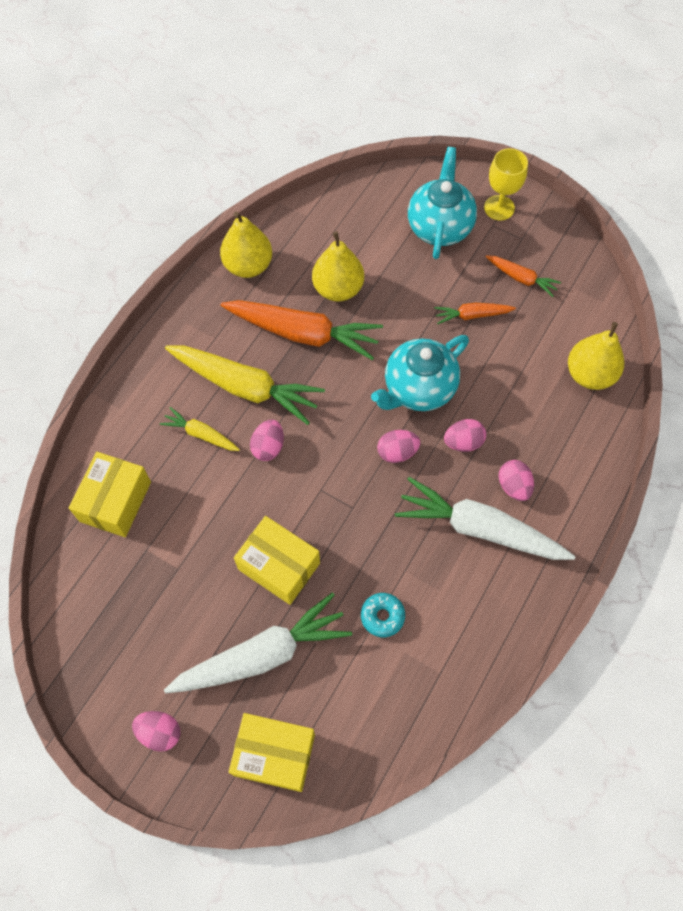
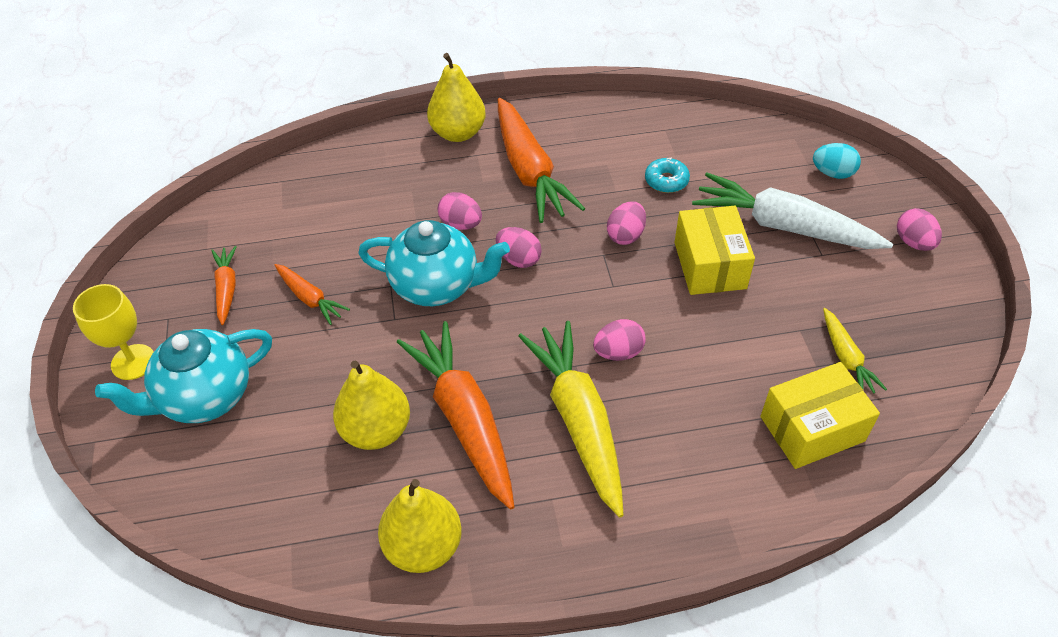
camera: 130 degrees left, 15 degrees down
(201, 434) = (668, 416): yellow carrot -> yellow carrot (846, 358)
(274, 754) = (832, 173): yellow box -> turquoise egg
(480, 529) = (529, 171): white carrot -> orange carrot
(513, 486) = (469, 173): pink egg -> pink egg (625, 235)
(589, 374) = (305, 186): yellow pear -> yellow pear (458, 133)

